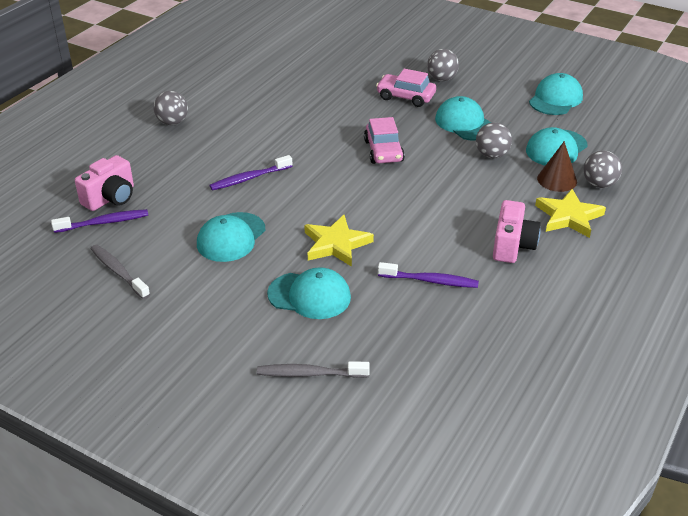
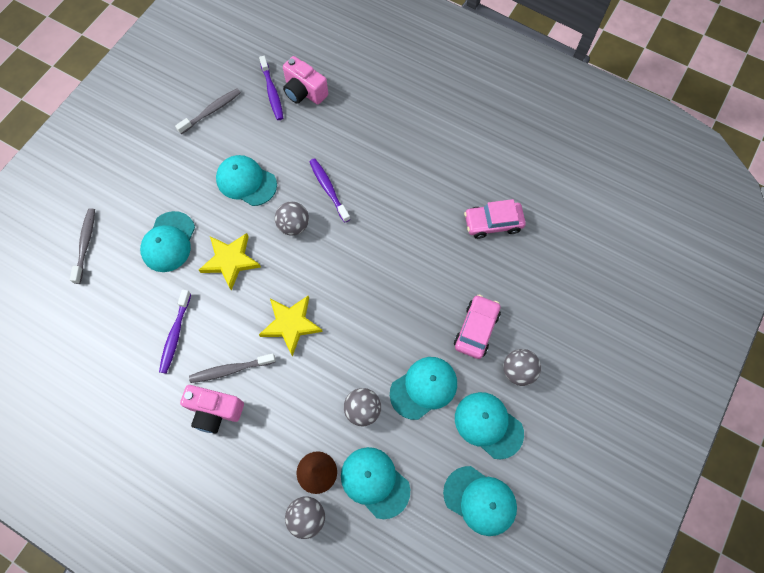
camera: 90 degrees right, 30 degrees up
(172, 122) = (419, 120): grey ball -> grey ball (294, 225)
(383, 151) = (371, 303): pink car -> pink car (493, 223)
(466, 237) = (230, 370): none -> grey toothbrush
(491, 93) = (488, 425): none -> turquoise cap
(568, 217) = (254, 473): yellow star -> yellow star (291, 324)

